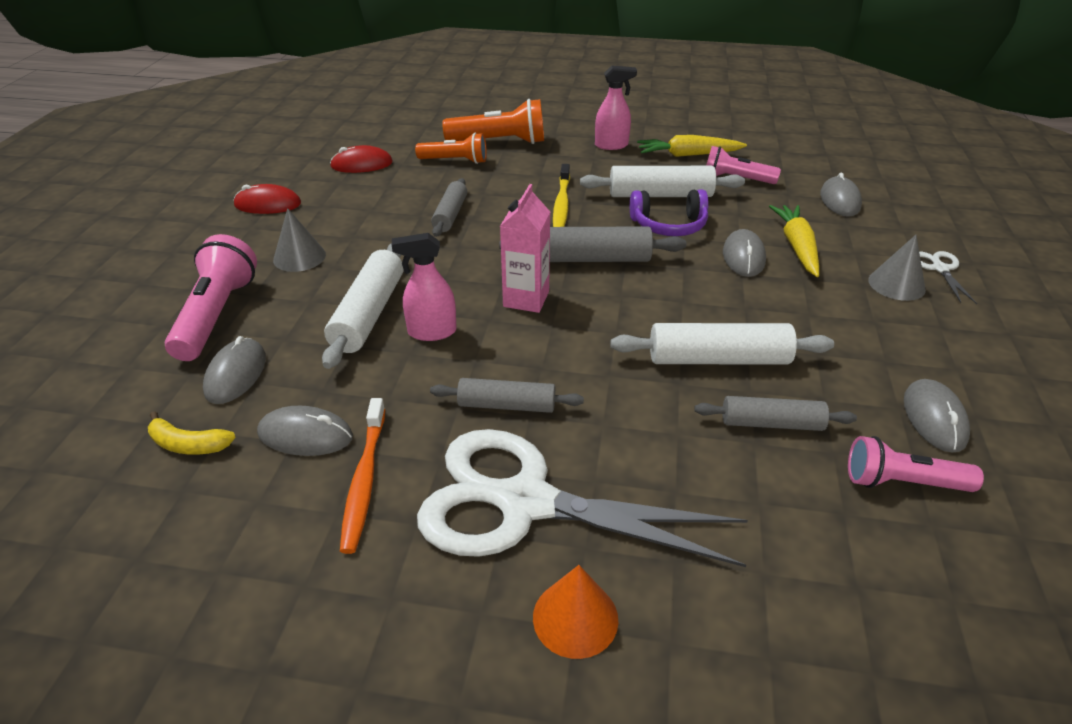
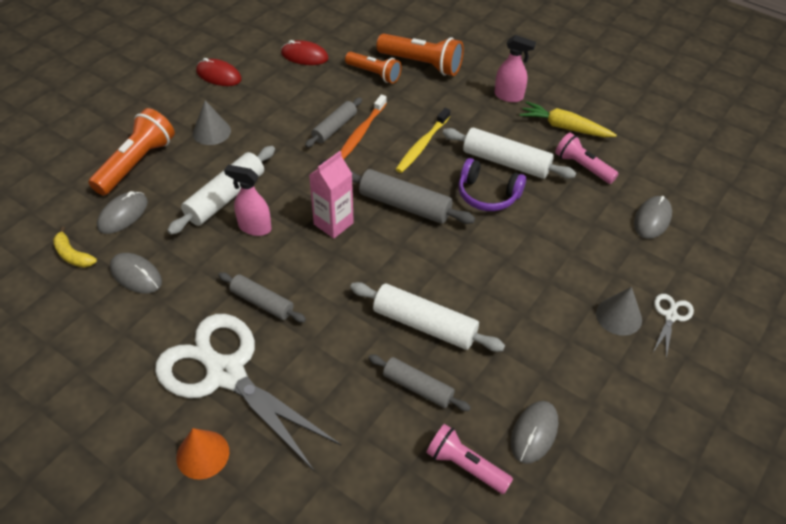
camera: 25 degrees right, 10 degrees up
(217, 315) = (136, 163): pink flashlight -> orange flashlight
(364, 480) = (149, 319): orange toothbrush -> orange toothbrush (361, 133)
(743, 257) = (520, 245): grey mouse -> none
(796, 247) = (571, 251): yellow carrot -> none

